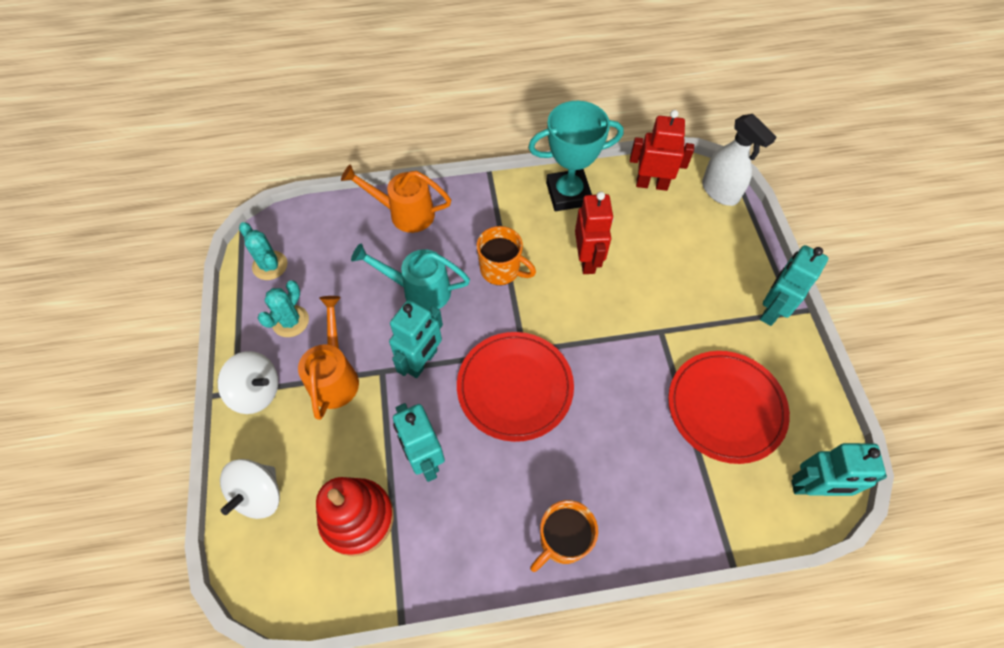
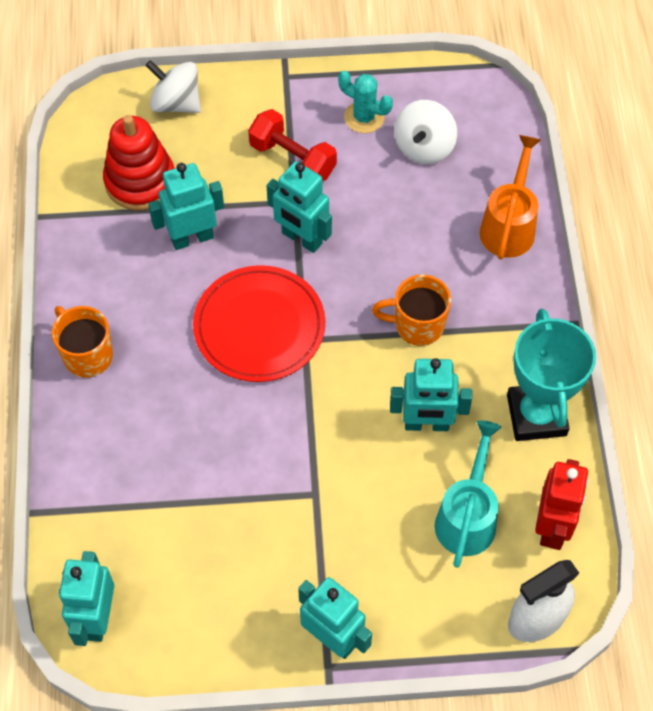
camera: 95 degrees right, 0 degrees up
(257, 391) = (284, 93): white spinning top -> white spinning top (424, 147)
(270, 265) = (439, 94): turquoise cactus -> none
(335, 376) = (292, 159): orange watering can -> red dumbbell
(419, 290) = (395, 238): turquoise watering can -> turquoise watering can (467, 517)
(501, 270) = (417, 325): orange mug -> orange mug turned 60 degrees clockwise
(587, 260) = (426, 424): red robot -> turquoise robot
(725, 407) = (205, 547): red plate -> none

